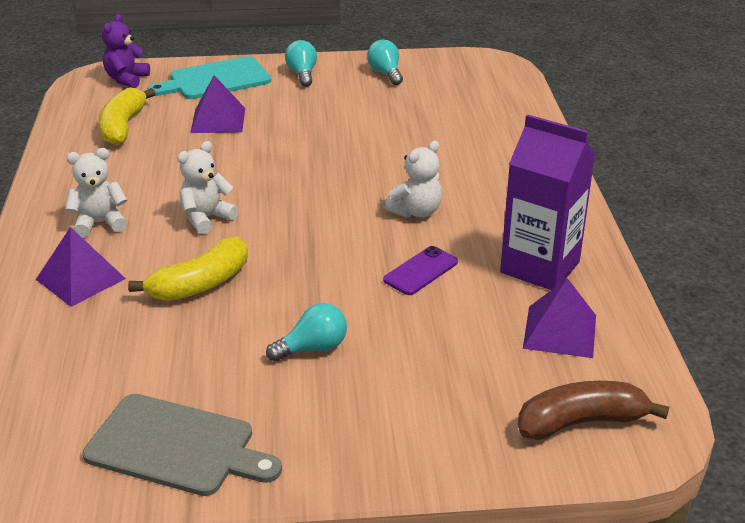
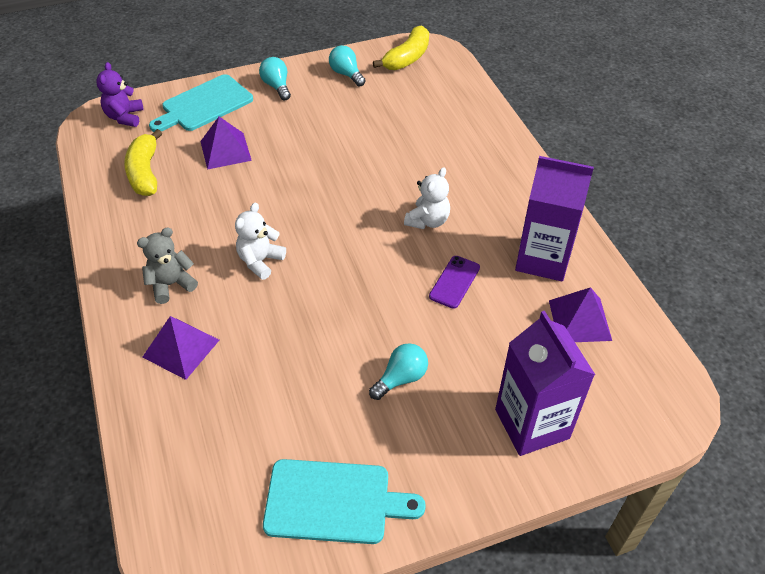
camera: 15 degrees left, 15 degrees up
(100, 223) = (171, 284): white teddy bear -> grey teddy bear
(176, 446) = (333, 502): grey cutting board -> turquoise cutting board
(200, 284) = (284, 332): yellow banana -> yellow banana (407, 58)
(451, 419) = (532, 424): none -> purple carton
(581, 422) = (625, 404): brown banana -> none

